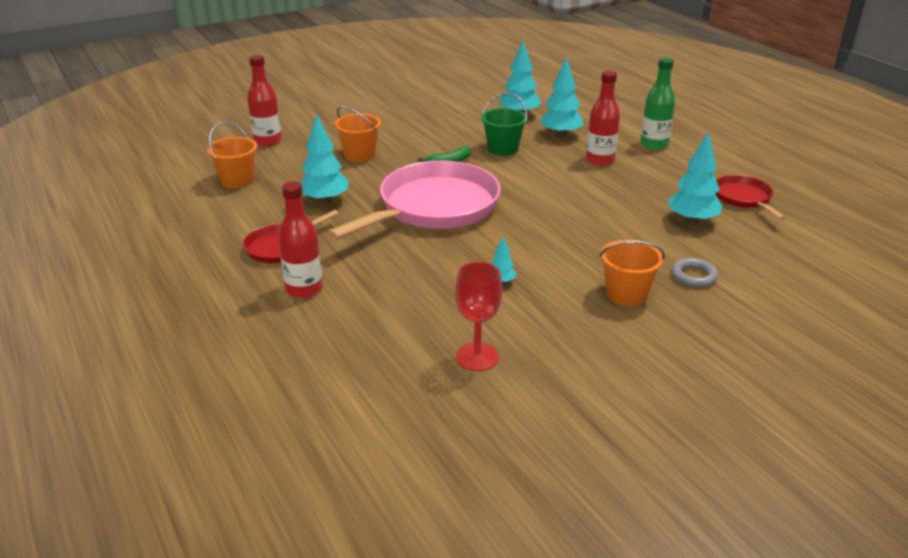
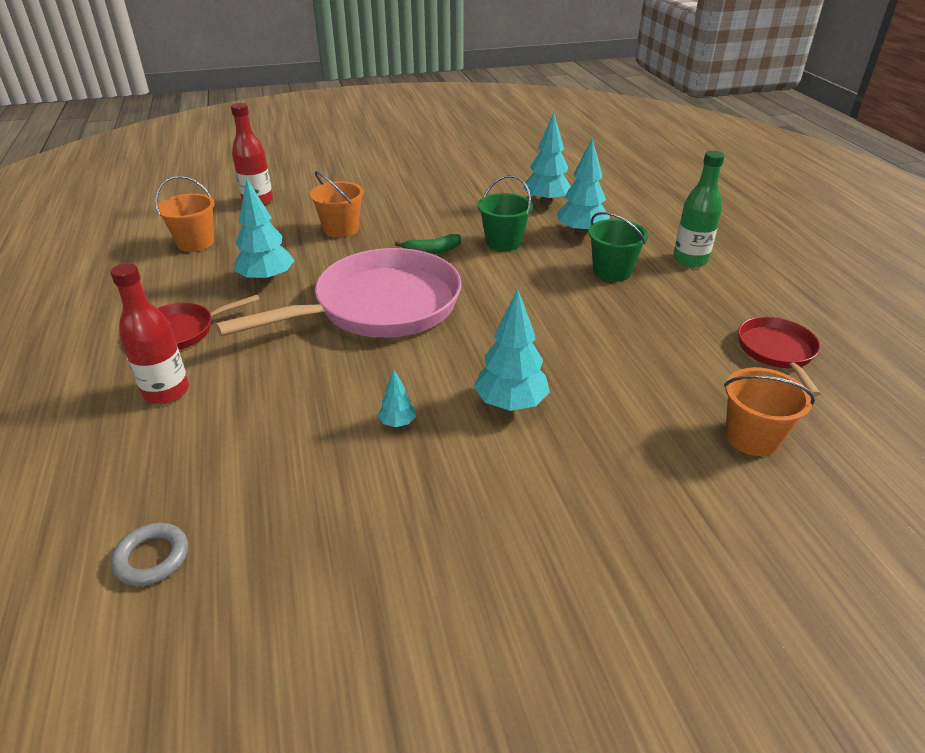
camera: 15 degrees right, 5 degrees up
(477, 357) = (299, 535): red goblet -> none
(600, 160) = (612, 271): red bottle -> green bucket
(626, 294) = (548, 473): orange bucket -> orange bucket (752, 437)
(692, 220) = (691, 374): turquoise tree -> turquoise tree (510, 404)
(693, 276) = (654, 461): grey ring -> grey ring (152, 558)

